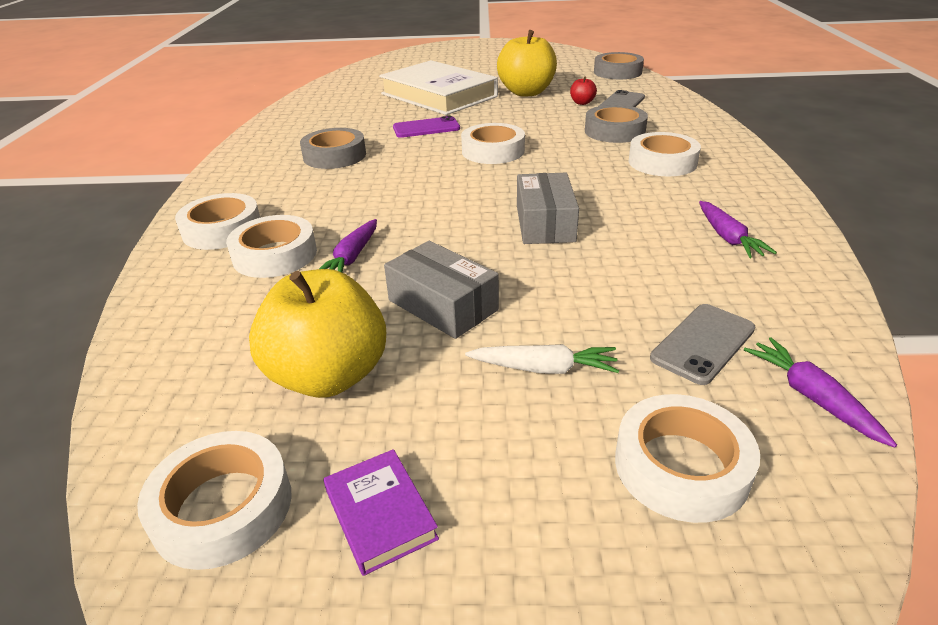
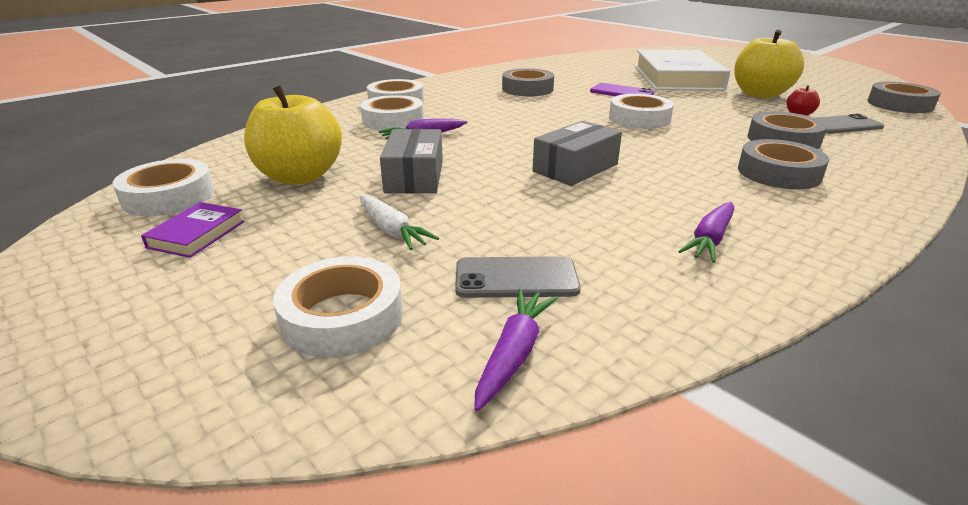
camera: 45 degrees right, 5 degrees down
(662, 162) = (778, 173): white tape -> grey tape

